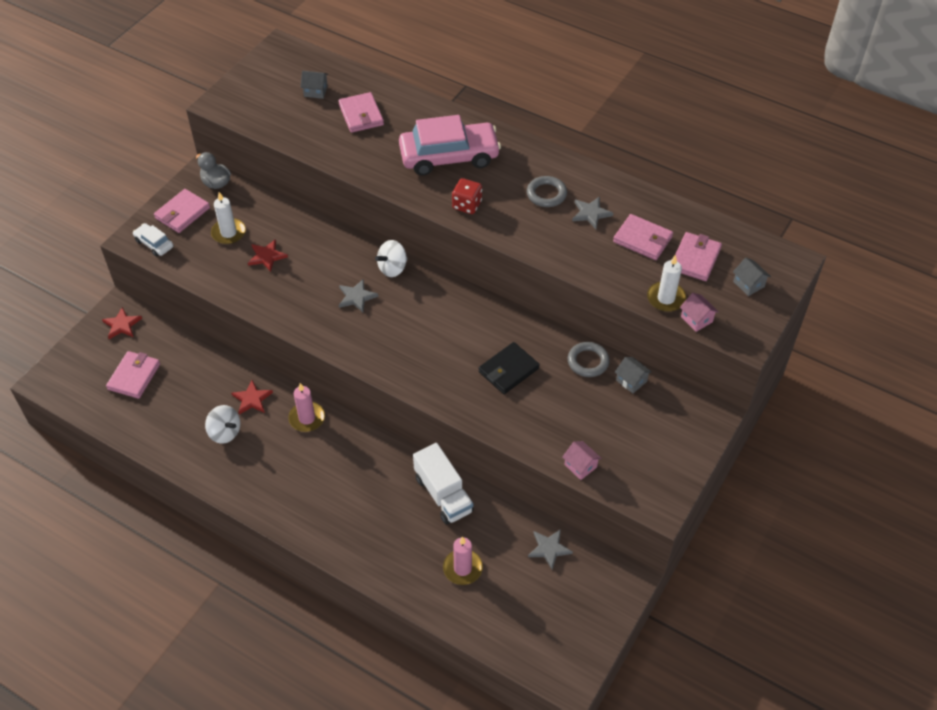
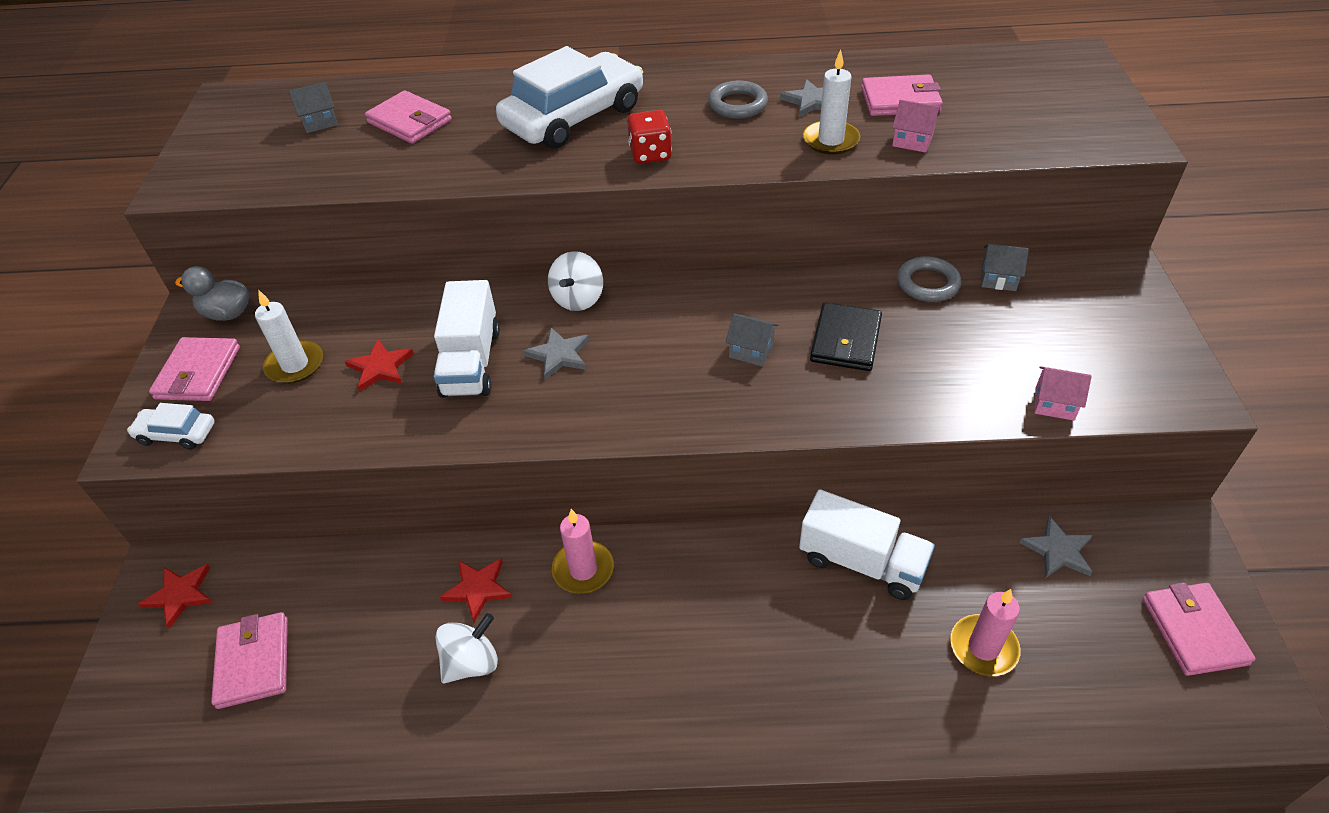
camera: 30 degrees left, 5 degrees down
(225, 432) = (472, 662): white spinning top -> white spinning top turned 45 degrees counterclockwise
(311, 277) = (471, 362): none -> white truck
(449, 156) = (573, 117): pink car -> white car
(666, 298) = (998, 142): white candle -> white candle (831, 140)
(695, 259) = (979, 93): pink wallet -> pink wallet (1193, 631)
(696, 319) = (1057, 146): pink house -> pink house (912, 141)
(748, 284) = (1064, 91): grey house -> grey house (751, 350)

